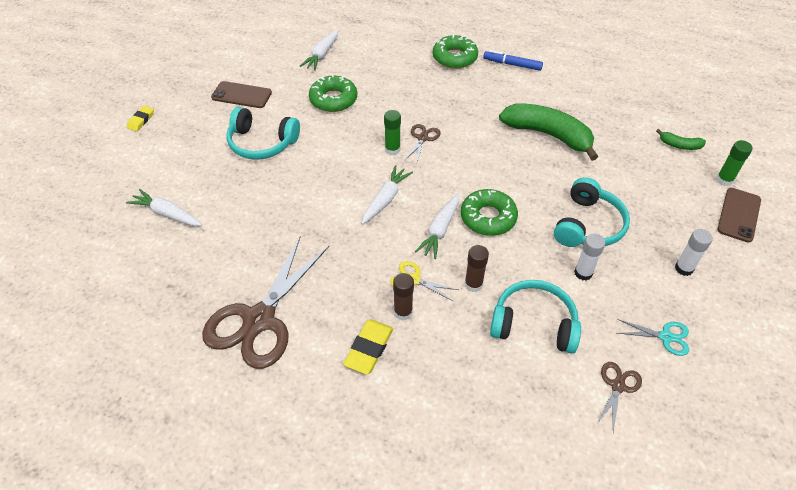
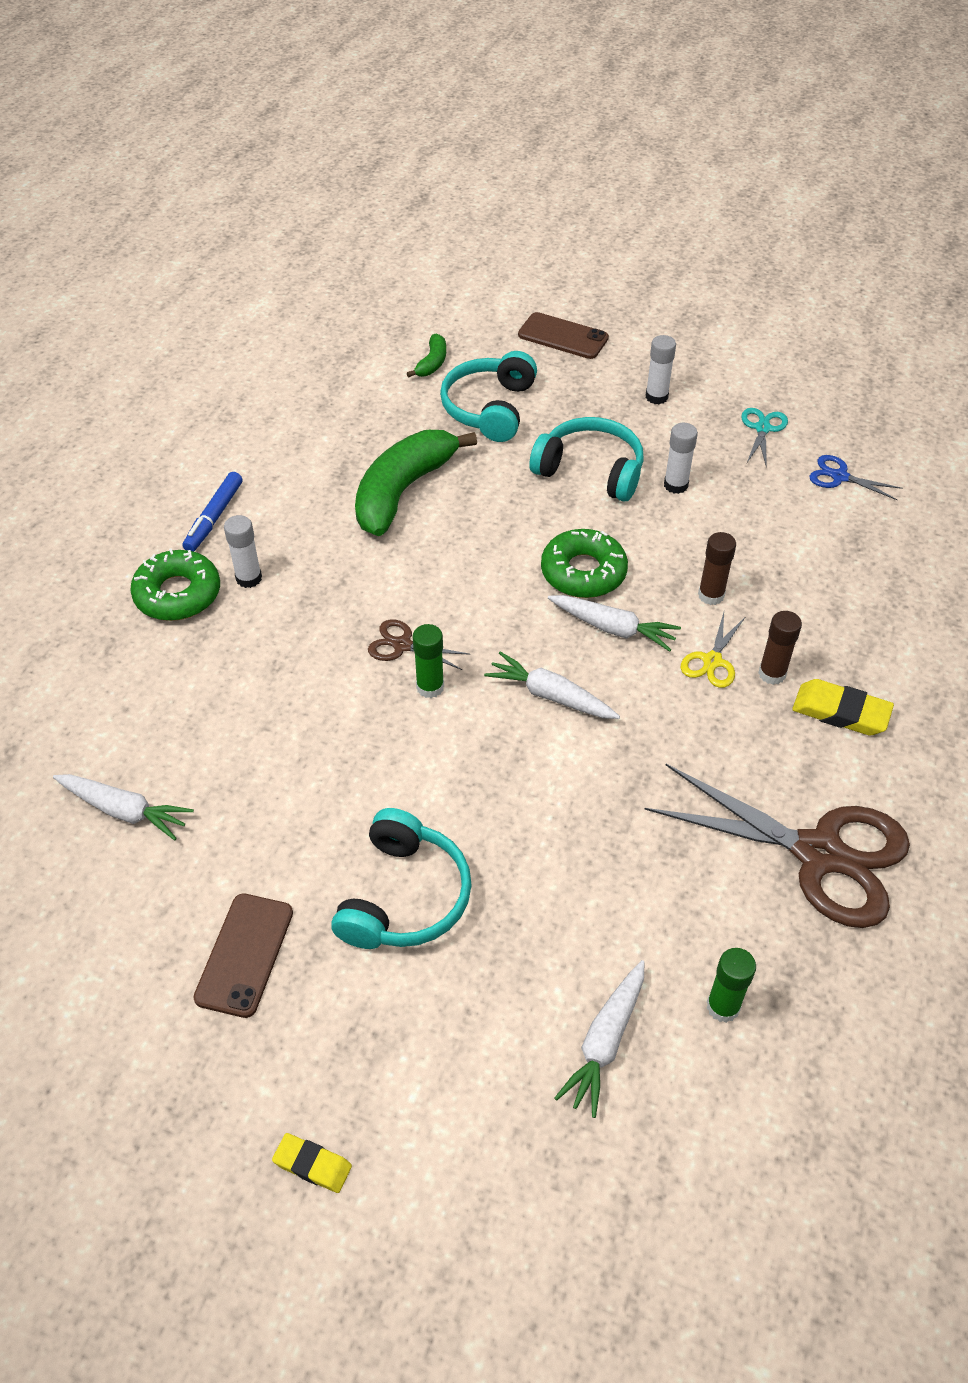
camera: 90 degrees left, 0 degrees up
(333, 99) = (280, 782): green donut -> none
(468, 80) = (249, 578): none -> white glue stick
(534, 324) = (766, 540): turquoise headphones -> turquoise headphones (489, 408)
(617, 386) = (839, 477): brown scissors -> blue scissors
(724, 180) = (501, 336): green glue stick -> green glue stick (723, 1006)

